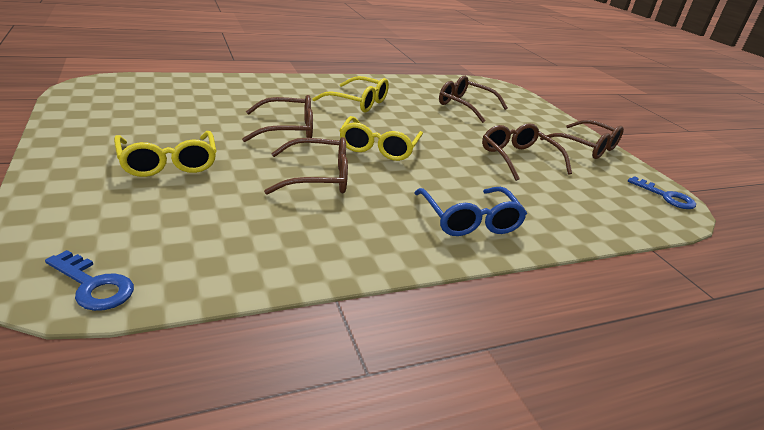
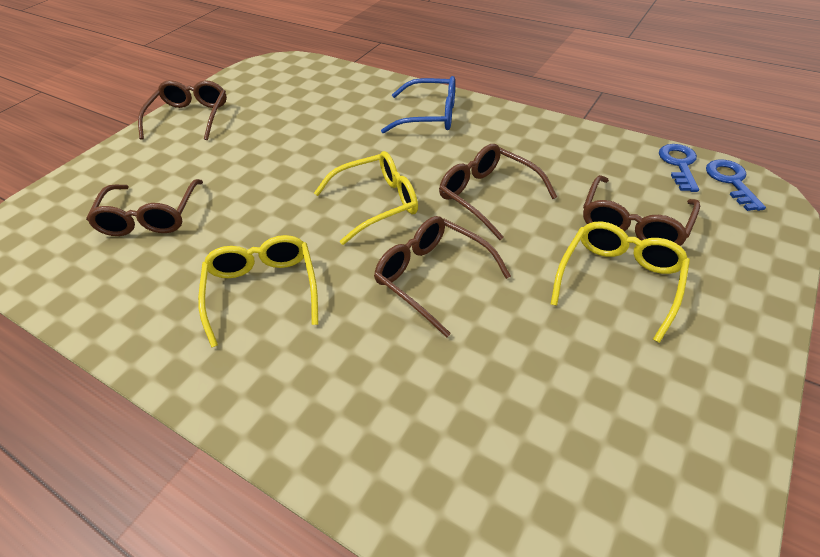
camera: 120 degrees left, 15 degrees up
(469, 220) = (430, 116): blue glasses -> blue glasses turned 60 degrees clockwise
(518, 158) = (278, 135): brown glasses -> brown glasses (634, 223)
(666, 196) = (258, 70): blue key -> blue key (679, 164)

